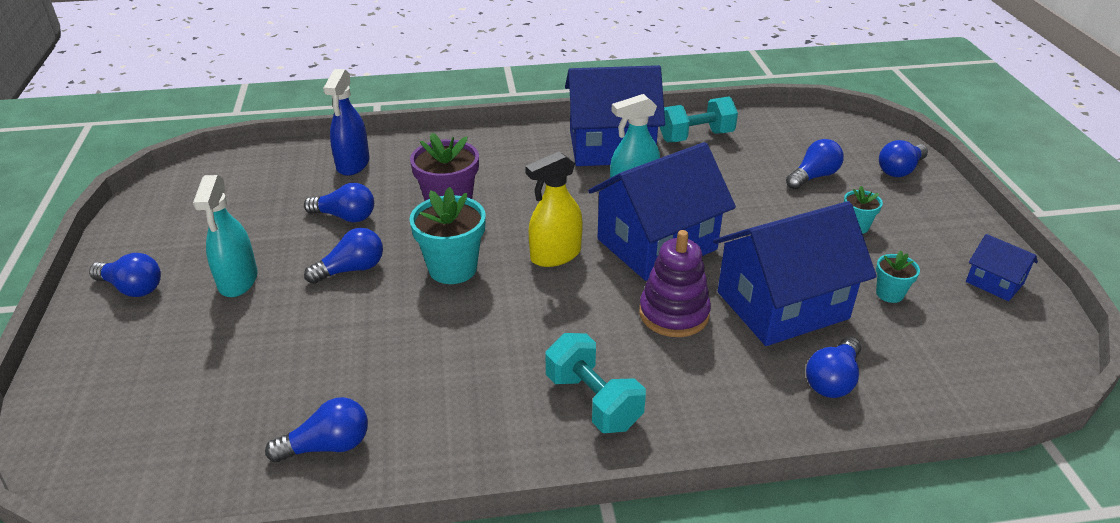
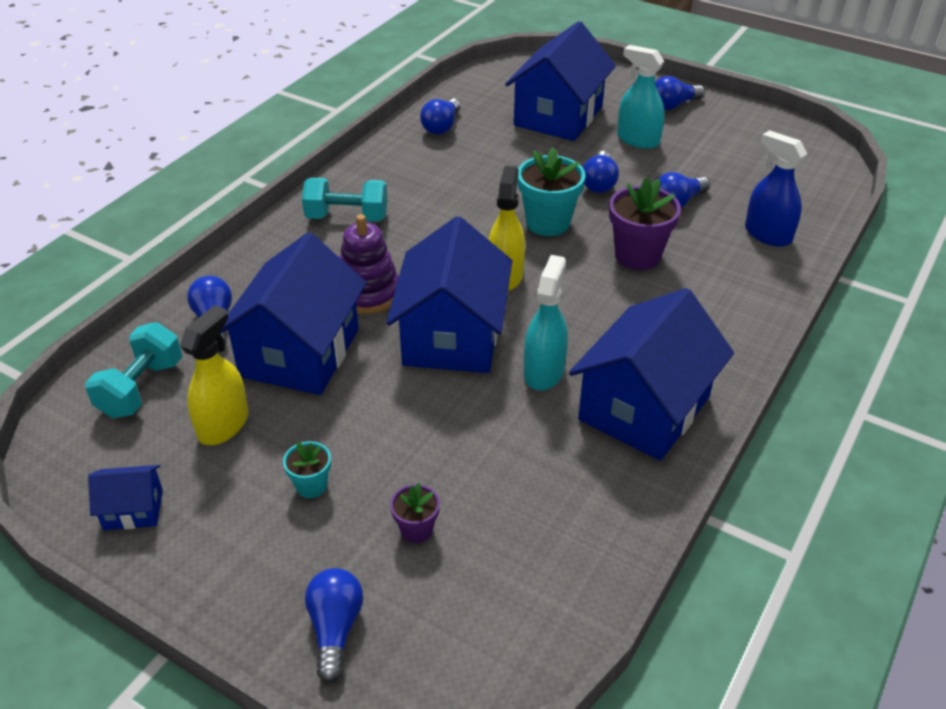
camera: 130 degrees right, 5 degrees up
(221, 359) = (558, 116): none -> blue house
(696, 137) = (598, 493): turquoise dumbbell -> turquoise dumbbell (141, 388)
(813, 177) = (416, 530): blue light bulb -> purple flower pot
(889, 294) = (223, 425): turquoise flower pot -> yellow spray bottle

